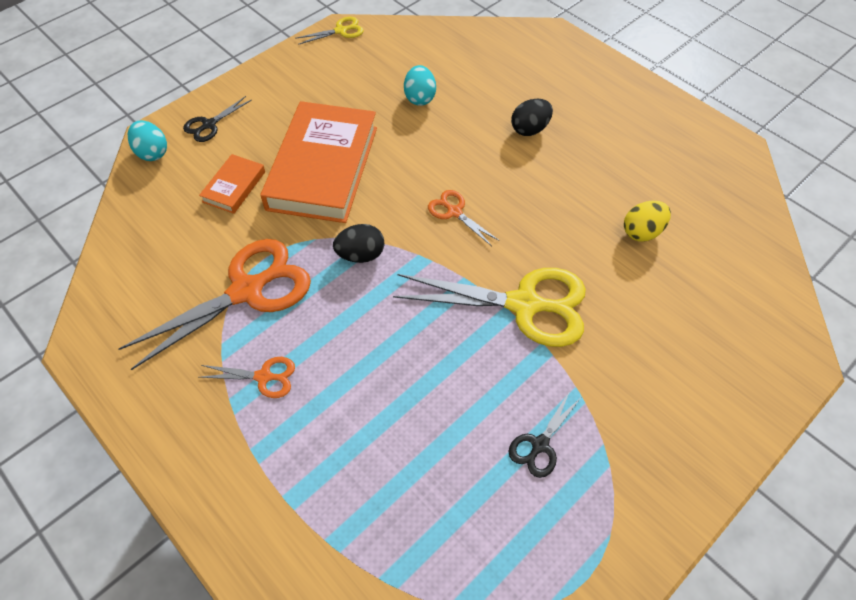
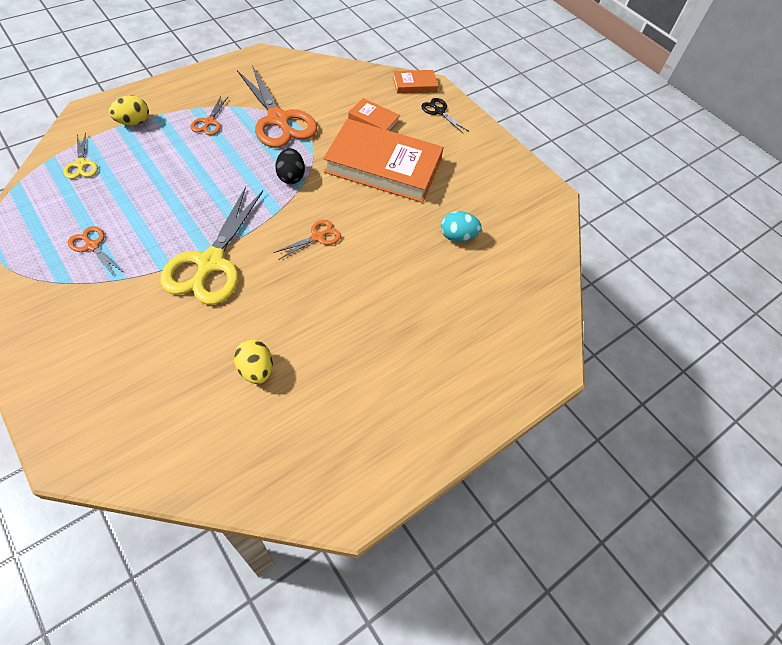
camera: 90 degrees right, 0 degrees up
(152, 153) = (414, 84): turquoise egg -> orange book
(278, 485) = (133, 122): none -> yellow egg
(341, 31) = (552, 195): yellow scissors -> yellow scissors (81, 164)
(529, 129) = (405, 311): black egg -> none
(539, 445) = (92, 246): black scissors -> orange scissors

